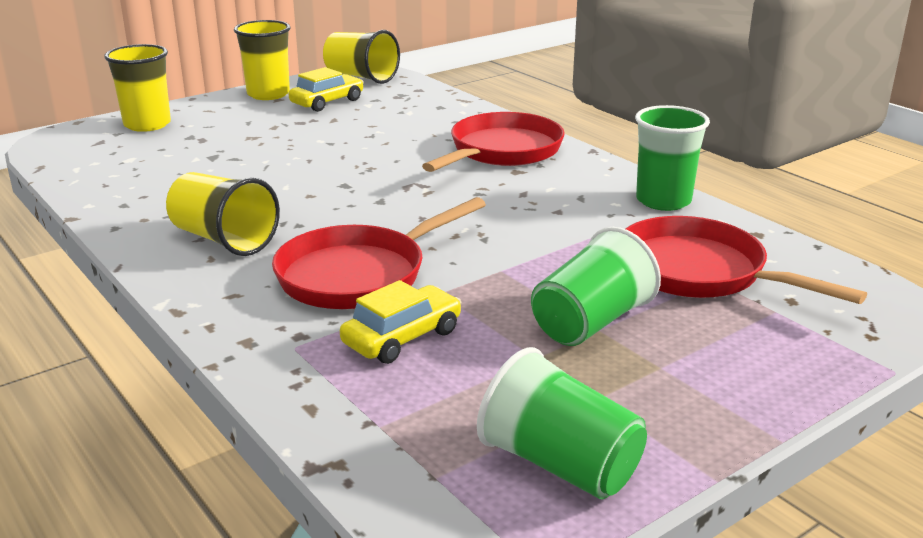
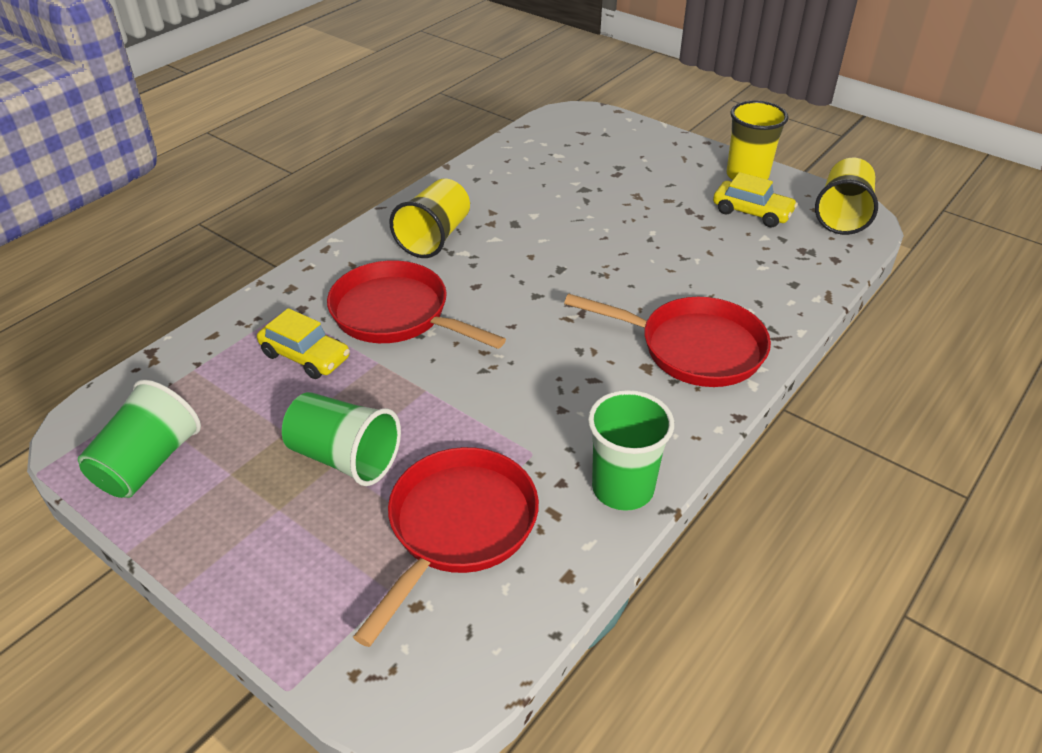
camera: 75 degrees right, 15 degrees up
(147, 124) = (632, 141): yellow cup -> none

